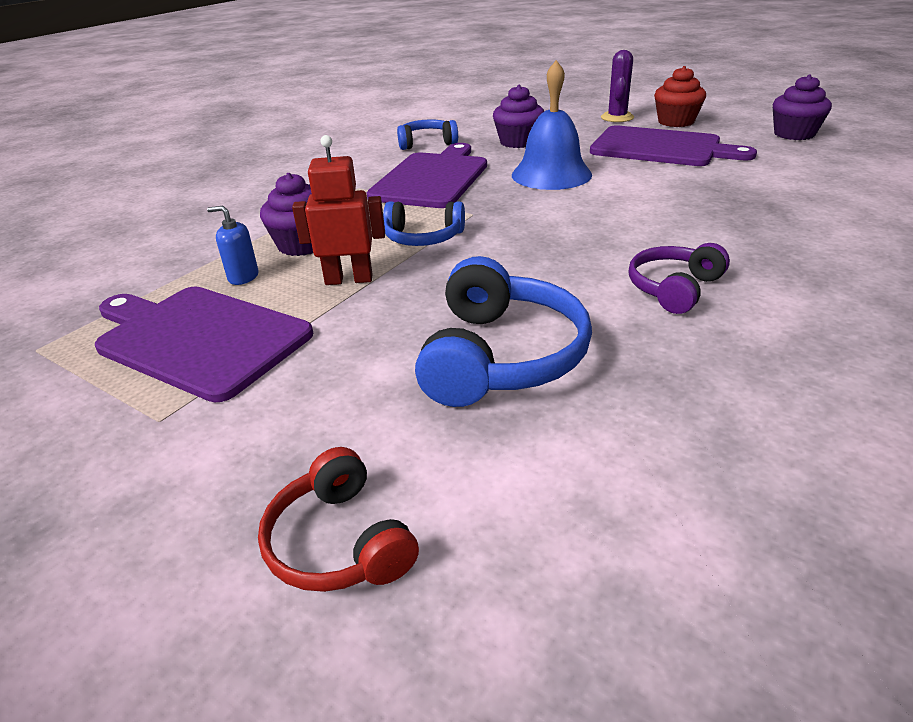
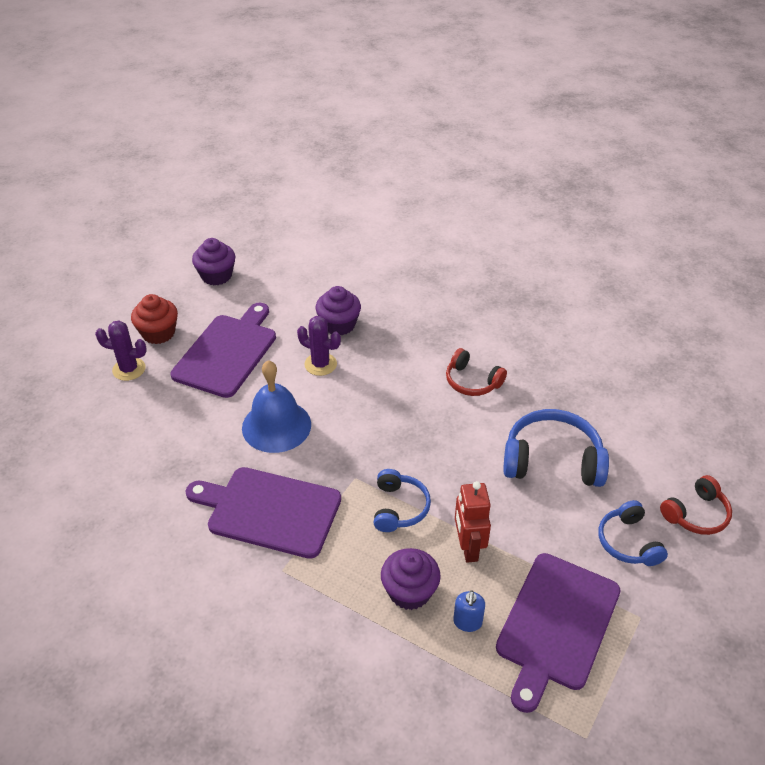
camera: 95 degrees left, 10 degrees up
(427, 143) = (159, 523): blue headphones -> blue headphones (628, 542)
(518, 142) = (181, 446): purple cupcake -> purple cupcake (339, 325)
(663, 189) = (320, 364): none -> purple cactus
(674, 288) = (472, 381): purple headphones -> red headphones

